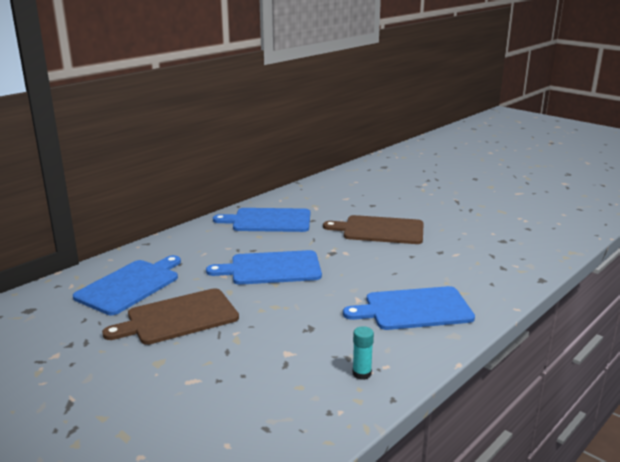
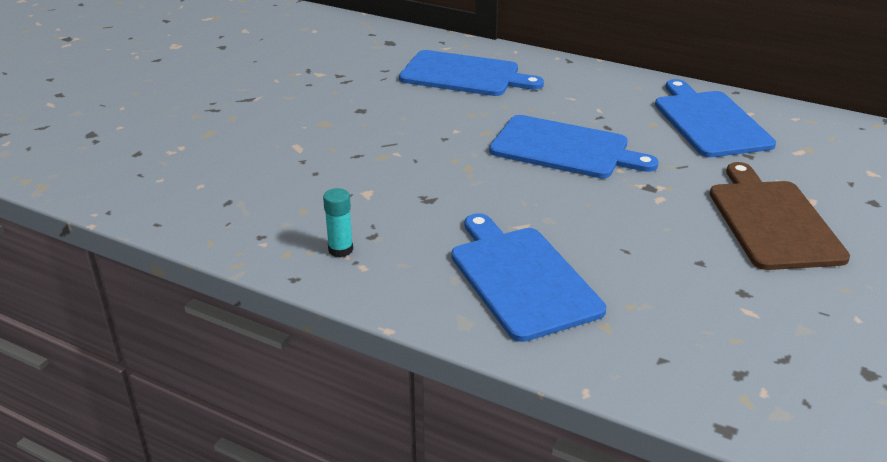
camera: 75 degrees right, 10 degrees up
(178, 317) = (411, 114): brown cutting board -> none
(271, 268) = (564, 148): blue cutting board -> blue cutting board turned 135 degrees clockwise

